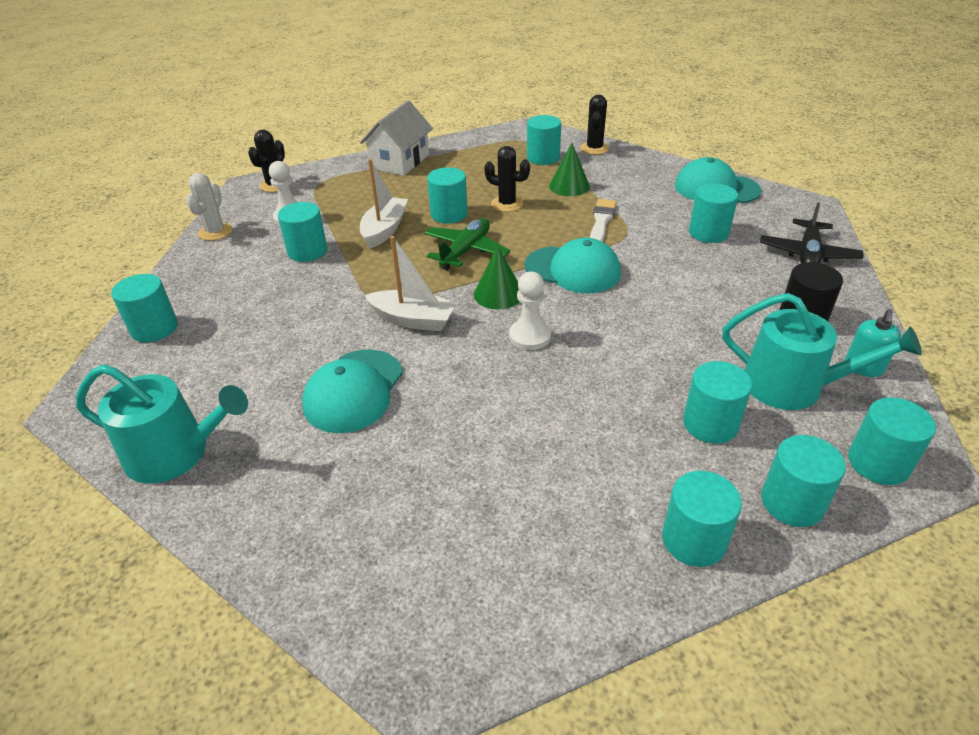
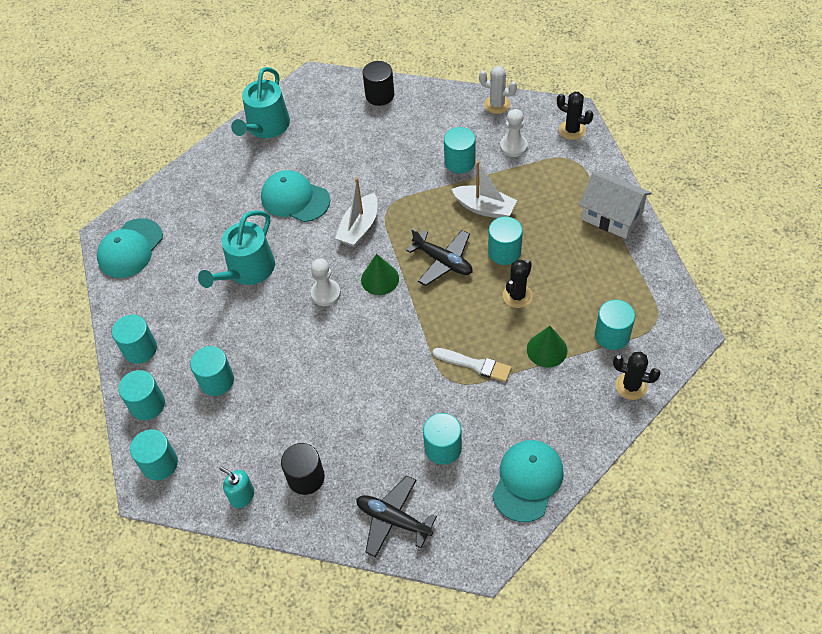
camera: 100 degrees right, 15 degrees up
(154, 328) = (380, 95): turquoise cylinder -> black cylinder
(465, 251) = (443, 261): green plane -> black plane
(573, 270) = (402, 331): turquoise cap -> turquoise cap (130, 248)
(793, 386) = (236, 442): turquoise watering can -> turquoise watering can (247, 270)

